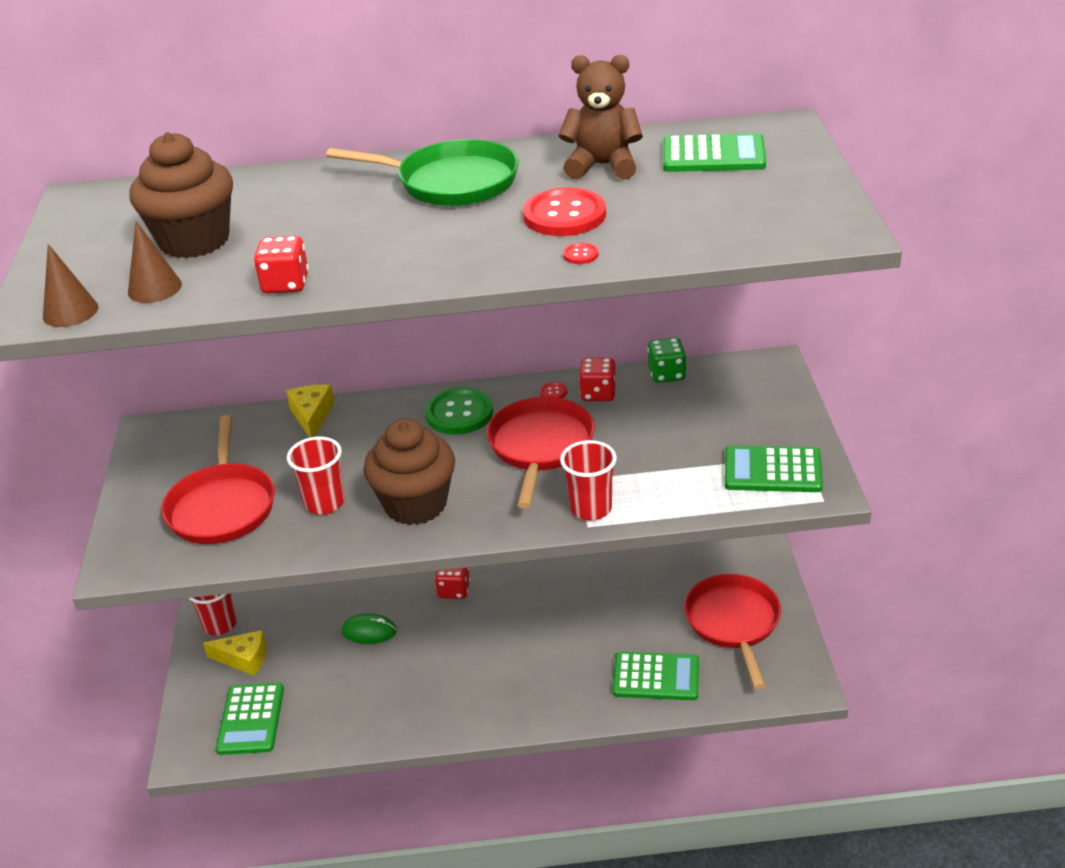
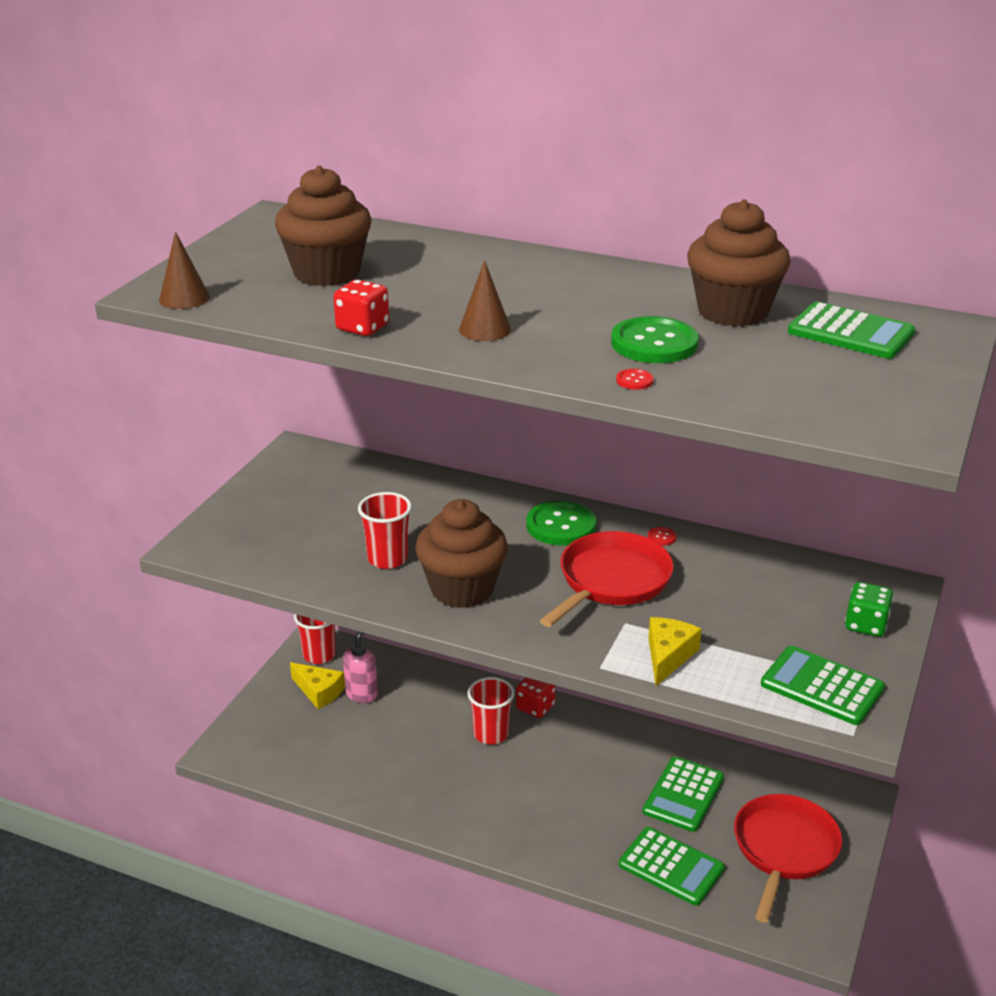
camera: 25 degrees right, 5 degrees down
(154, 288) = (261, 300): brown cone -> brown cone (484, 329)
(222, 506) = (304, 530): red pan -> none
(251, 719) = (291, 745): green calculator -> green calculator (683, 795)
(287, 644) = (362, 694): none -> pink soap dispenser
(312, 416) = (433, 483): yellow cheese -> yellow cheese (668, 656)
(369, 631) = (437, 712): green mouse -> none
(451, 182) = (581, 287): green pan -> none
(564, 215) = (654, 343): red button -> green button
(591, 508) = (615, 653): red cup -> red cup (491, 734)
(598, 393) = (703, 553): red dice -> none
(602, 166) = (733, 312): brown teddy bear -> brown cupcake
(666, 374) = (784, 559): green dice -> green dice (866, 625)

